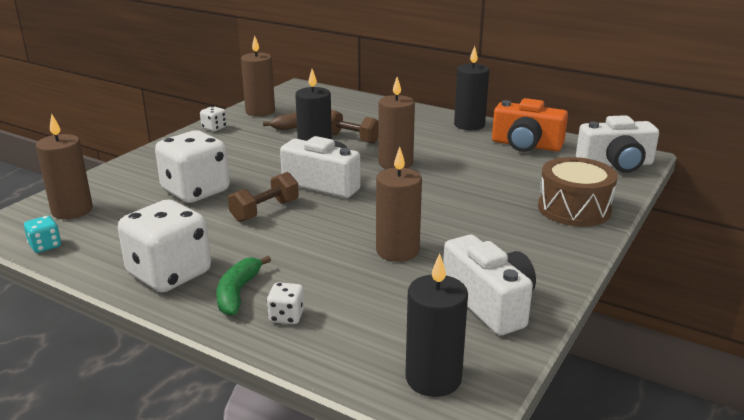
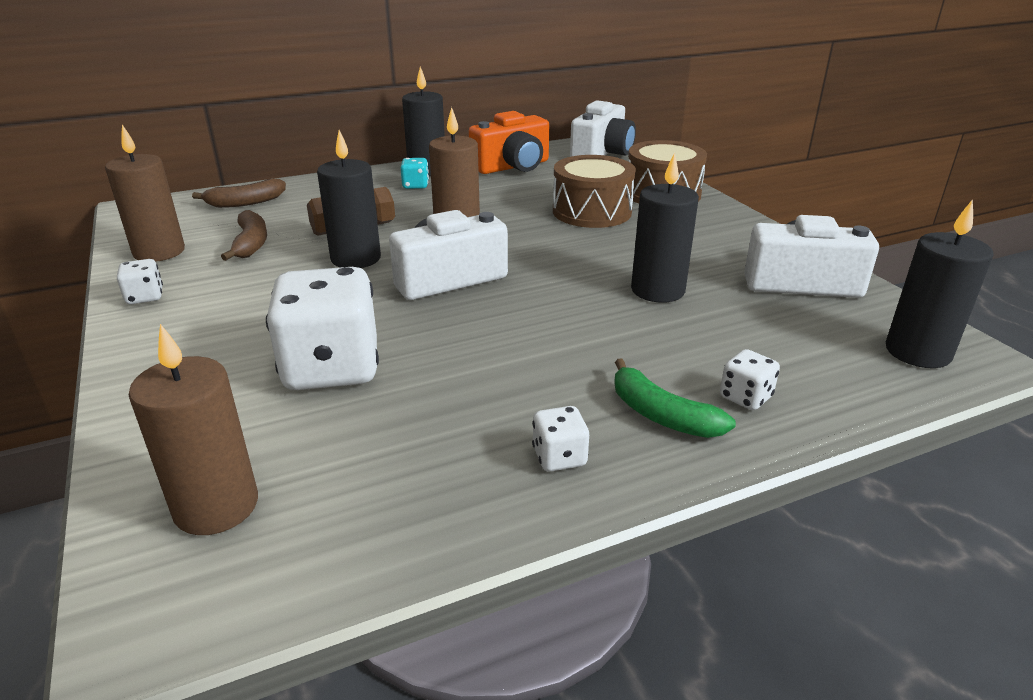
camera: 55 degrees left, 5 degrees up
(45, 246) = (315, 572): turquoise dice -> turquoise dice (415, 185)
(169, 274) = (559, 457): white dice -> white dice, size x0.44
(265, 211) = (465, 335): brown dumbbell -> none
(342, 103) = (246, 203): none -> brown banana
(397, 251) = (657, 290): brown candle -> black candle
(492, 194) = (592, 211): none -> brown drum

